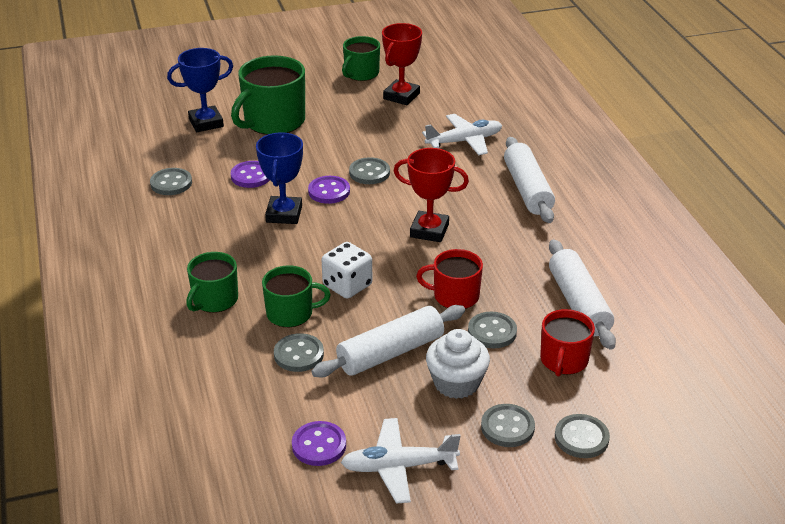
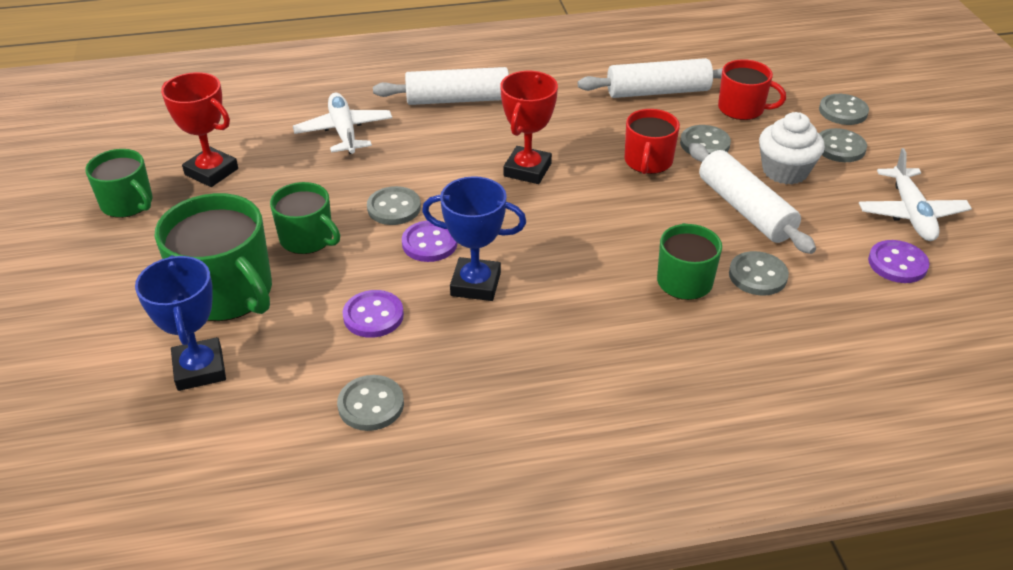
camera: 85 degrees left, 5 degrees up
(214, 300) = (661, 348): green mug -> green mug (307, 239)
(347, 285) = (630, 235): white dice -> none

